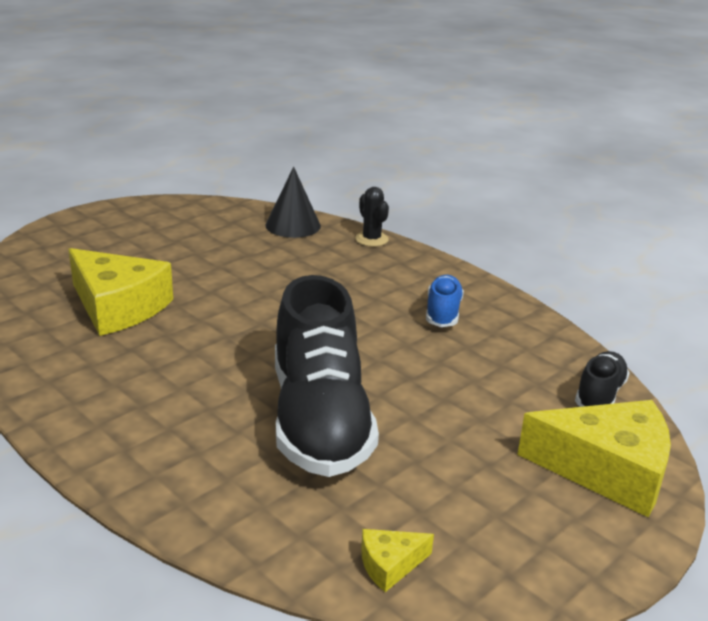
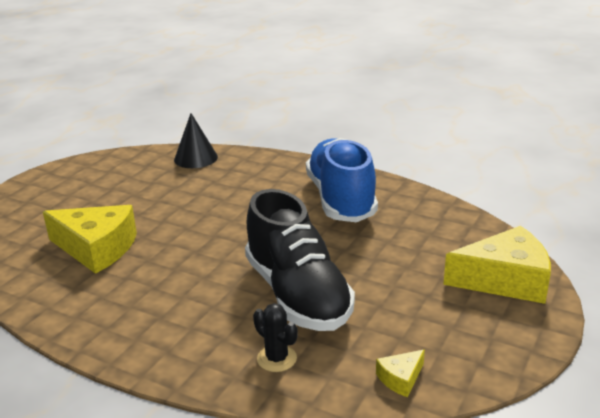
camera: 15 degrees left, 0 degrees up
(371, 239) = (260, 157): black cactus -> black cactus (277, 358)
(443, 313) = (341, 199): blue shoe -> blue shoe, size x2.15
(599, 395) = (474, 231): black shoe -> none

